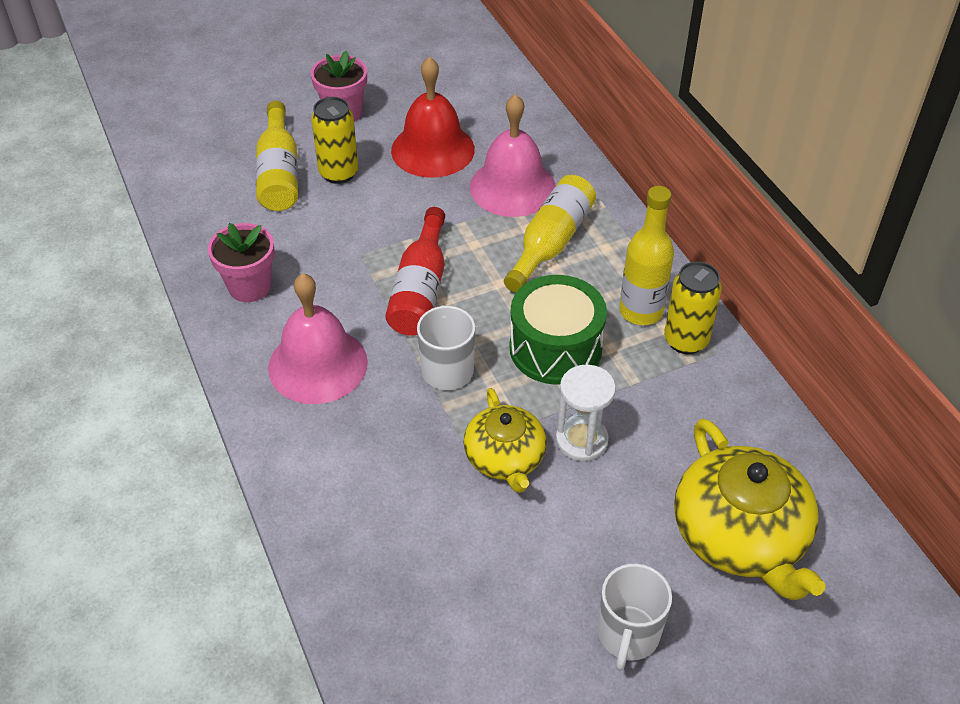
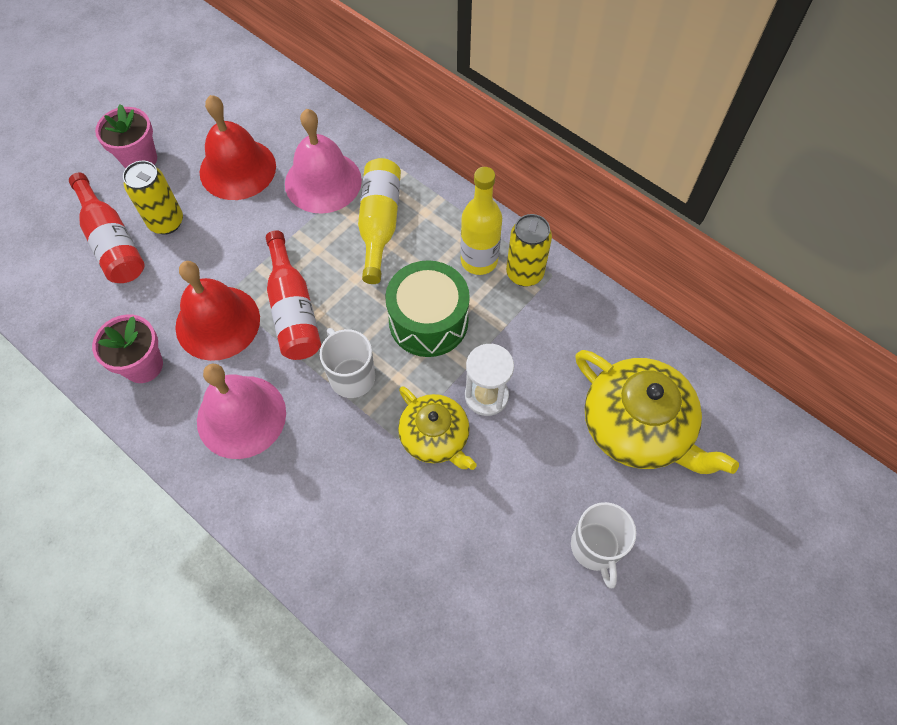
camera: 25 degrees left, 15 degrees up
(279, 173) = (112, 242): yellow bottle -> red bottle
(340, 275) = (217, 322): none -> red bell

